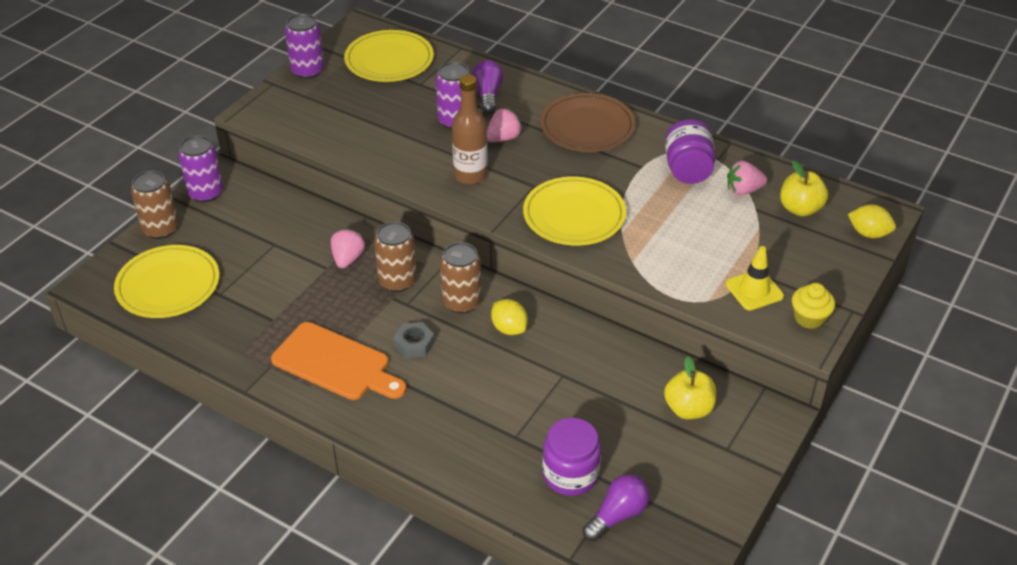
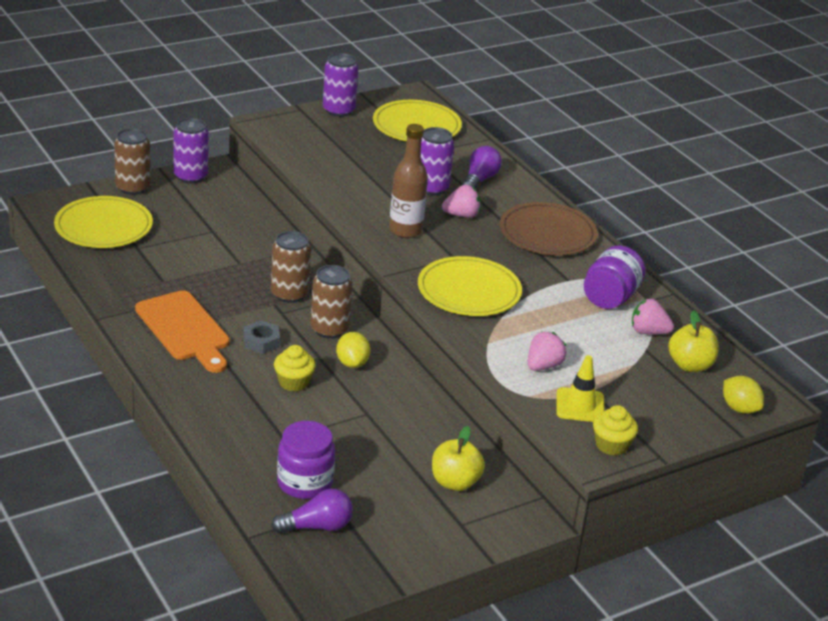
camera: 25 degrees right, 10 degrees down
(348, 259) = (263, 263): pink strawberry -> pink strawberry (543, 366)
(476, 373) = (293, 382): none -> yellow cupcake

